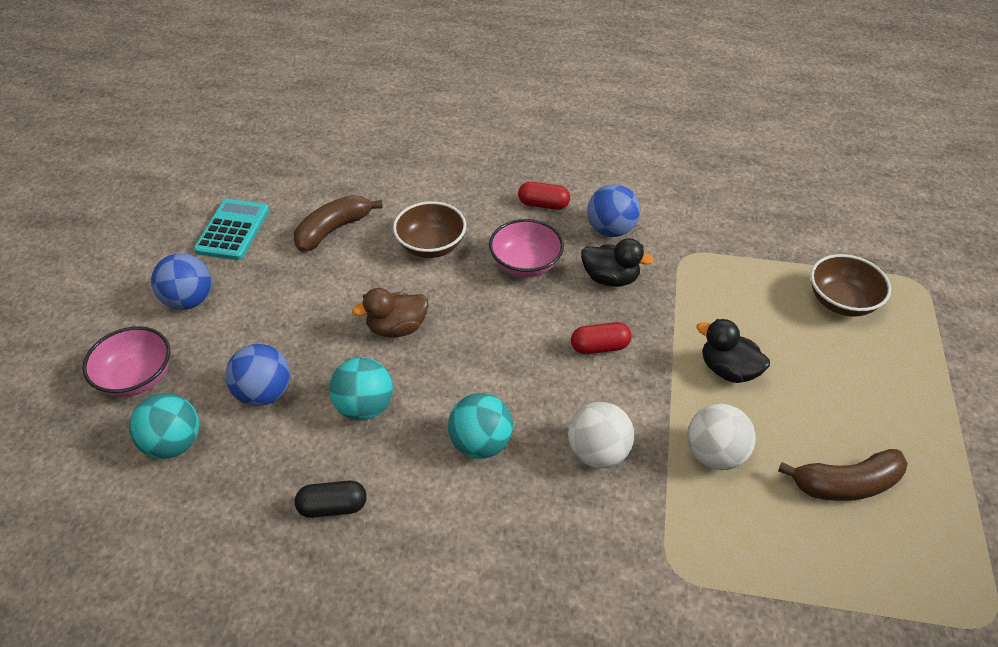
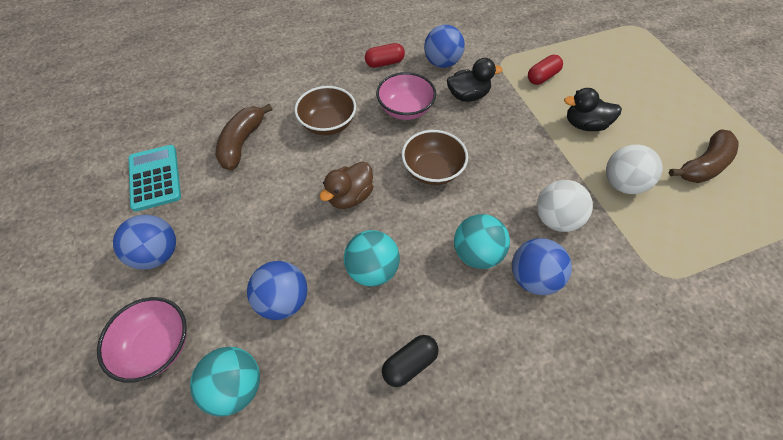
camera: 30 degrees left, 10 degrees up
(520, 496) = (533, 277): none -> blue ball
(599, 347) = (498, 145): red capsule -> red capsule (542, 77)
(841, 301) = (609, 54): brown bowl -> brown bowl (432, 170)

